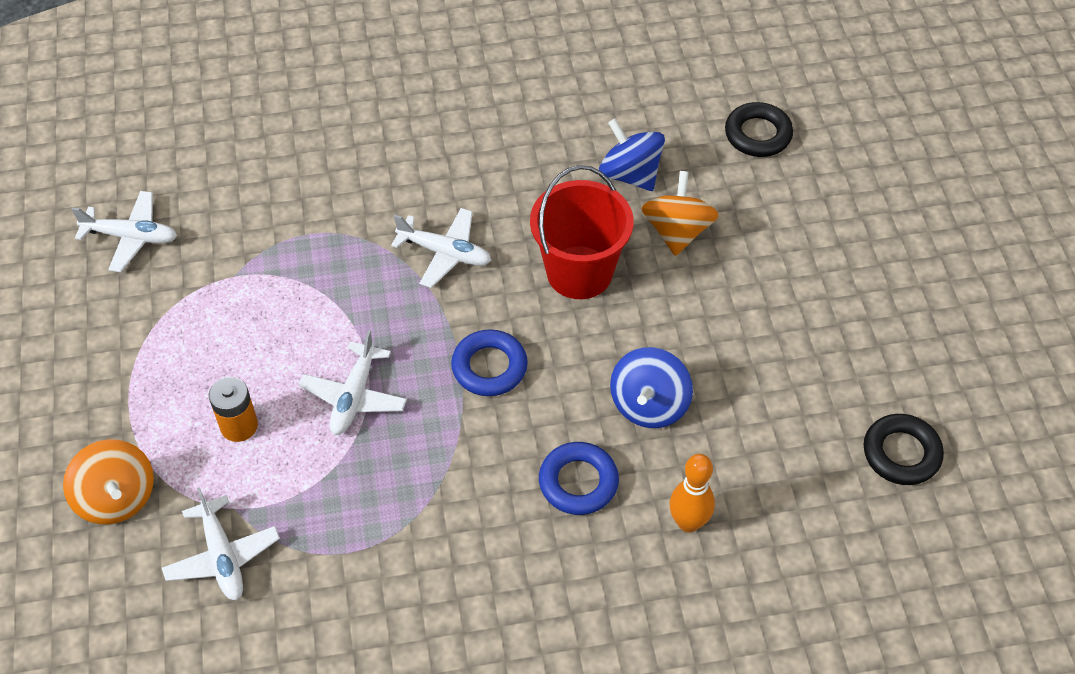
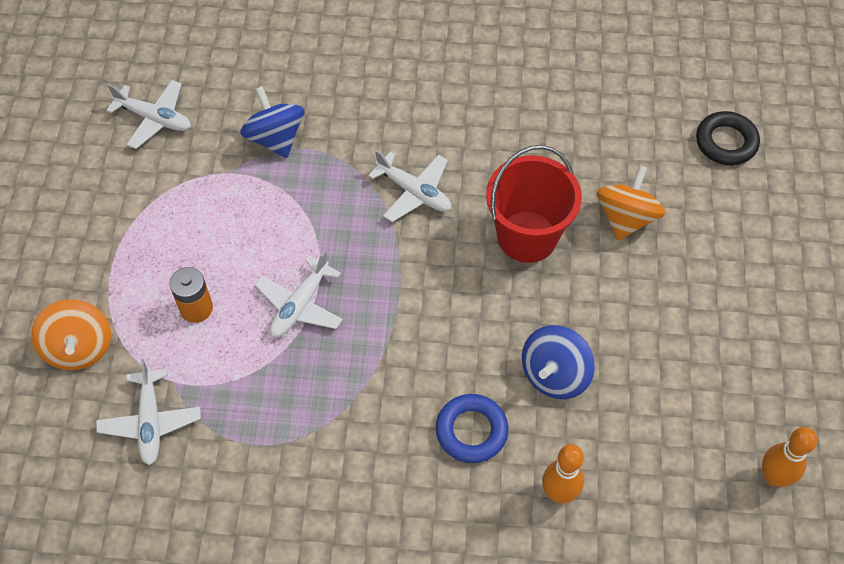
camera: 15 degrees right, 5 degrees up
(489, 367) = (423, 306): blue ring -> none
(630, 174) = (598, 155): blue spinning top -> blue spinning top (275, 138)
(901, 453) = (773, 477): black ring -> orange bowling pin

